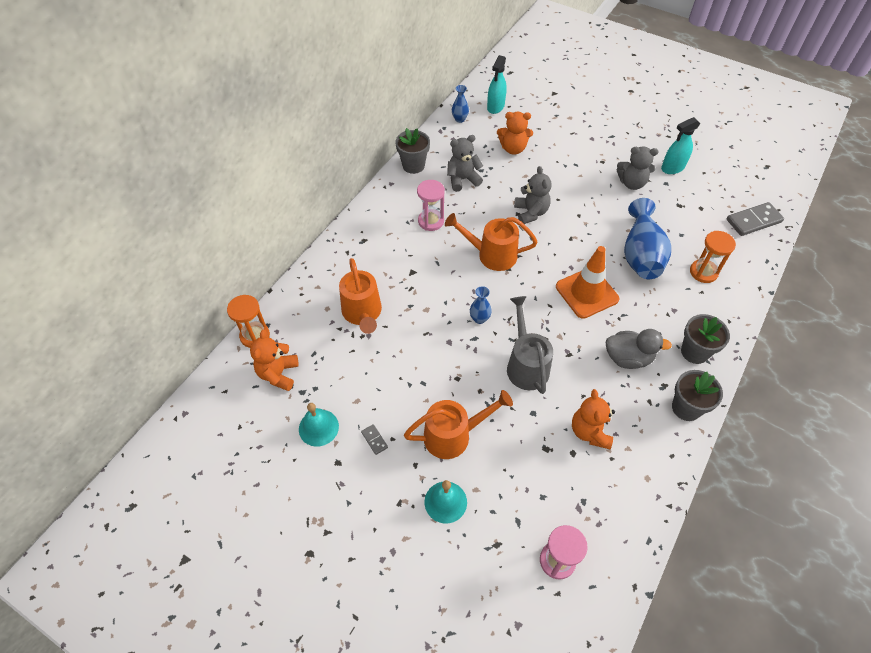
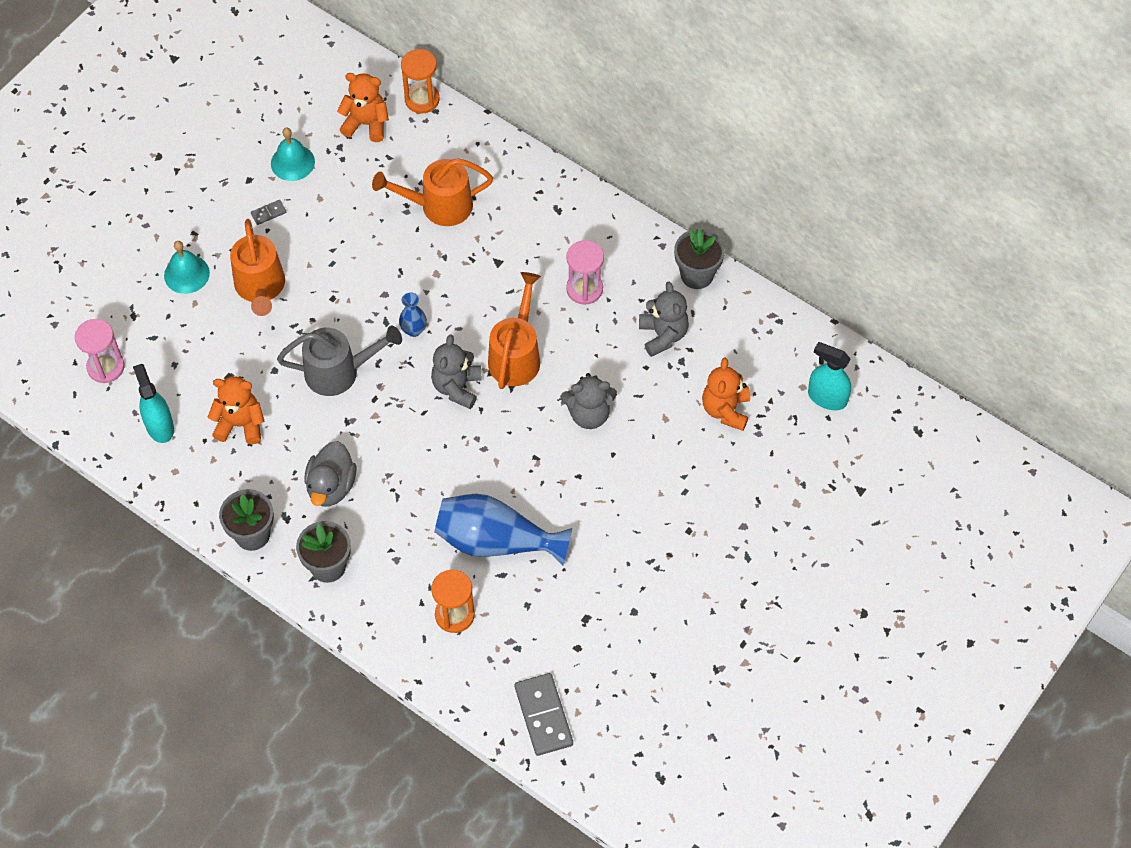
camera: 95 degrees right, 5 degrees up
(460, 119) = (798, 344): blue vase -> none
(587, 293) = (438, 459): orange traffic cone -> none
(632, 183) = (637, 562): grey teddy bear -> grey teddy bear (457, 387)
(672, 168) = (667, 630): turquoise spray bottle -> turquoise spray bottle (160, 426)

